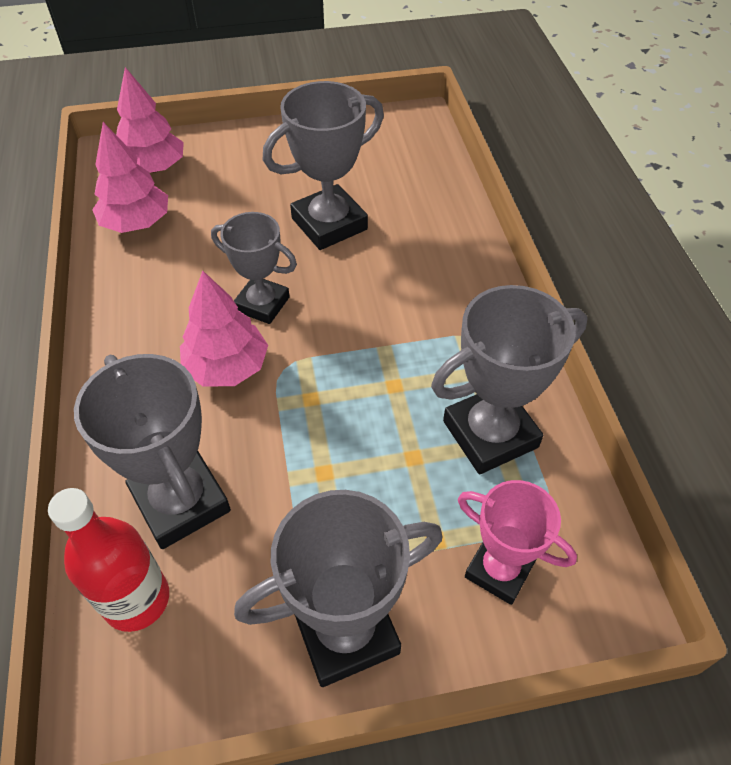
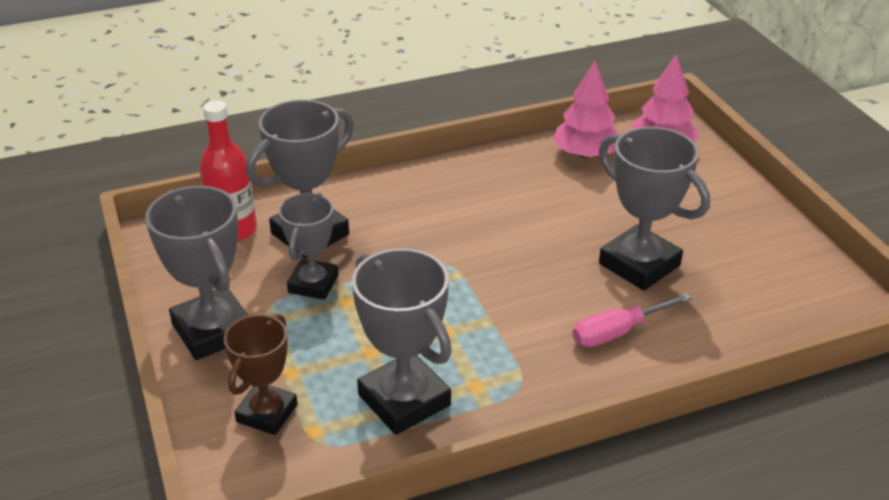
camera: 80 degrees right, 15 degrees down
(227, 367) = (439, 233): pink tree -> none
(262, 304) = (516, 239): grey trophy -> grey trophy (313, 284)
(418, 258) = (618, 332): none -> pink screwdriver
(499, 570) = (267, 413): pink trophy -> brown trophy

